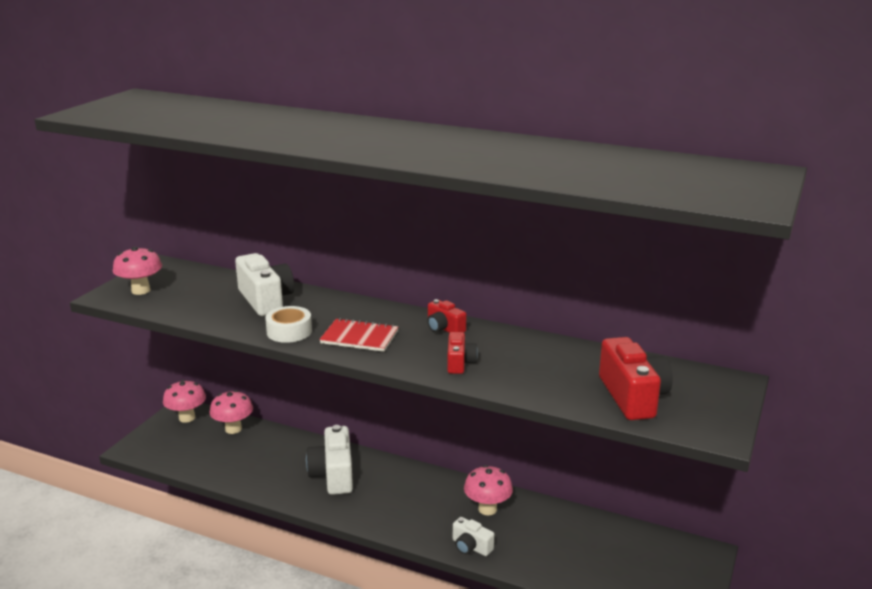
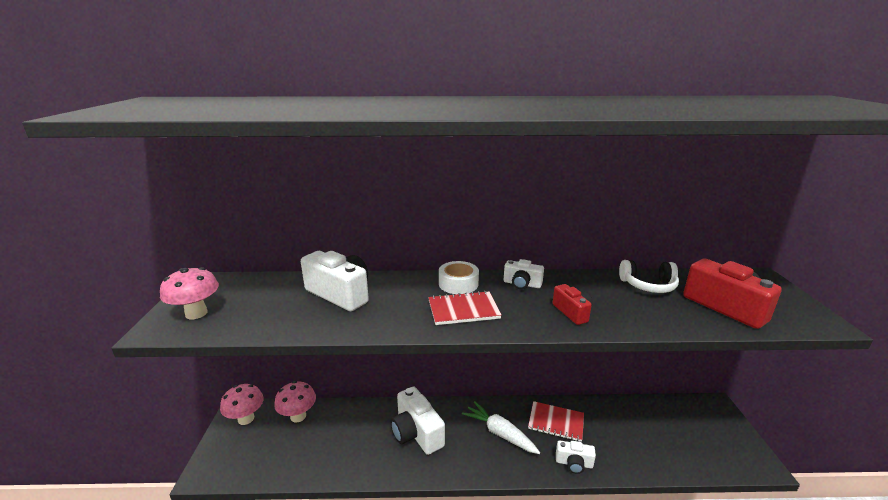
camera: 25 degrees left, 0 degrees up
(289, 331) = (393, 320): white tape -> white tape (458, 284)
(417, 499) = (499, 433): none -> white carrot
(444, 328) = (522, 284): red camera -> white camera
(487, 509) = (556, 422): pink mushroom -> red notebook
(579, 359) = (648, 285): none -> white headphones

